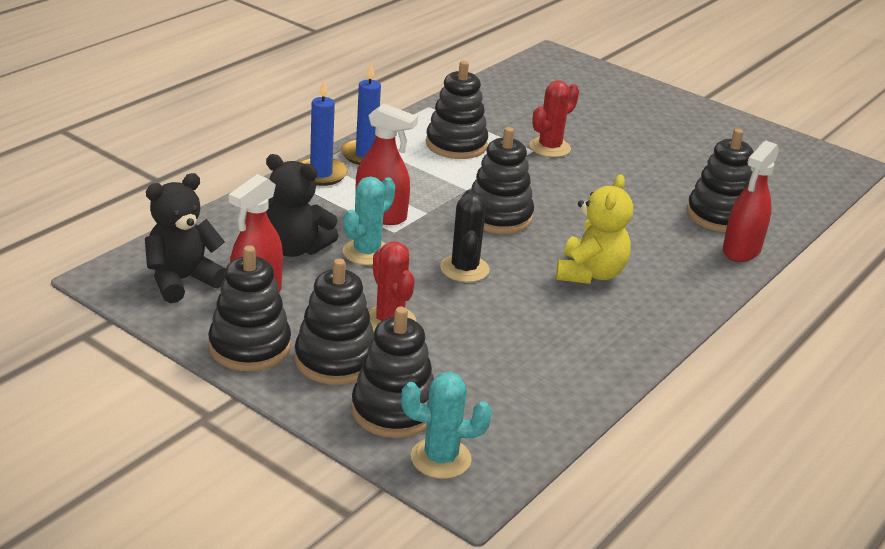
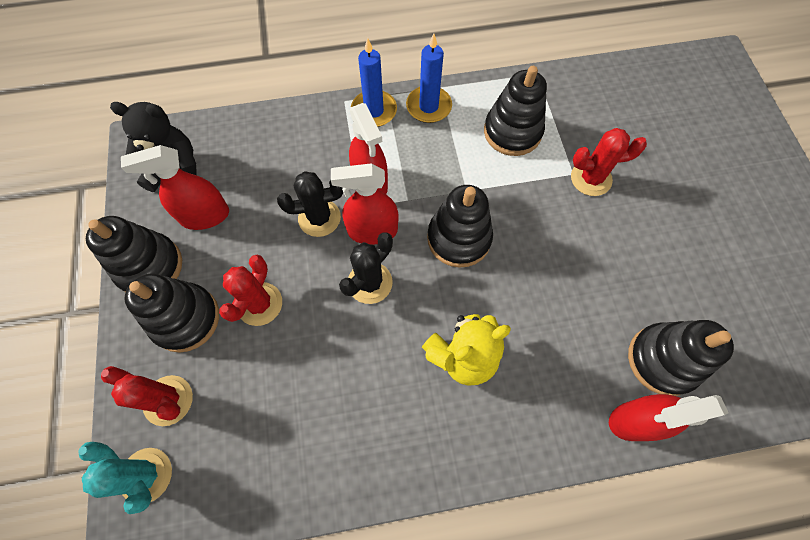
camera: 45 degrees right, 35 degrees up
(295, 248) = (276, 183): black teddy bear -> none
(367, 252) = (319, 218): turquoise cactus -> black cactus
(393, 410) = (168, 400): black stacking toy -> red cactus
(423, 241) = (372, 231): none -> red spray bottle

